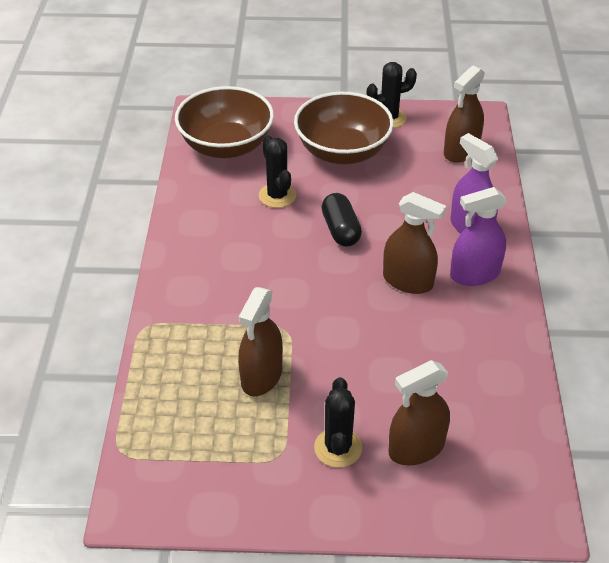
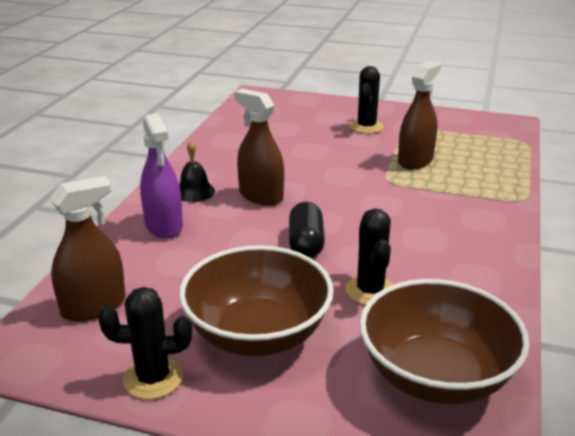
camera: 165 degrees left, 15 degrees down
(416, 448) = (313, 121): brown spray bottle -> none
(474, 274) = (194, 192): purple spray bottle -> black bell

